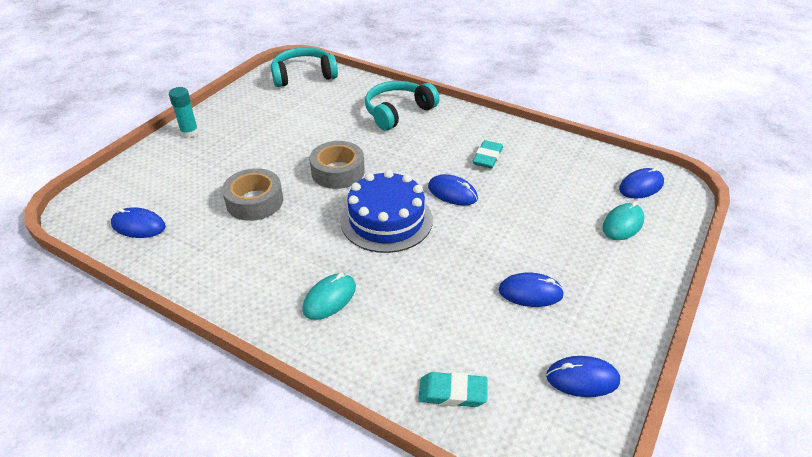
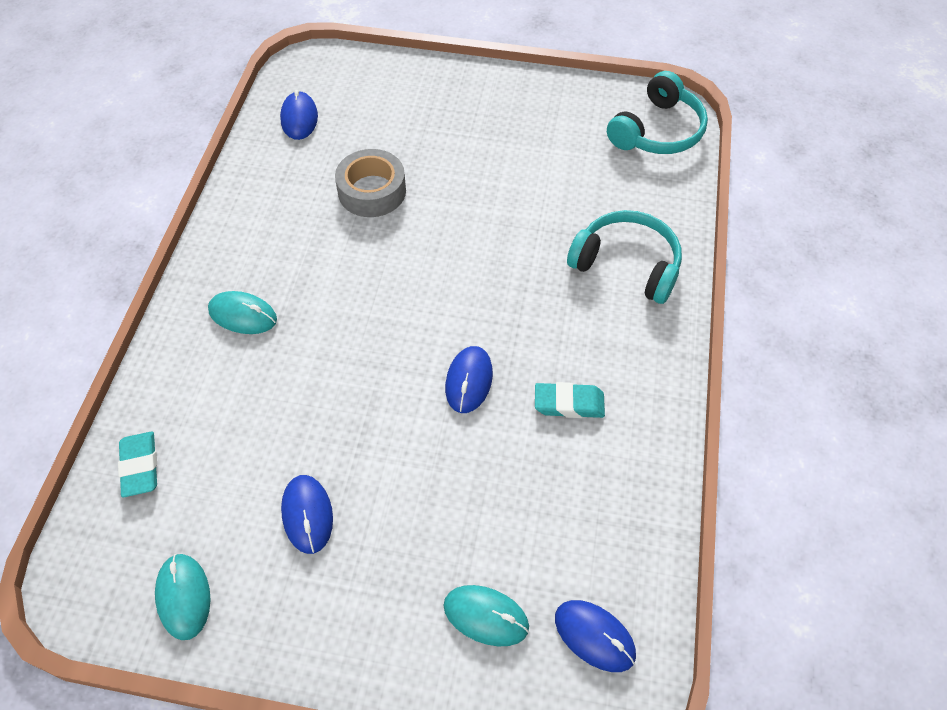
camera: 70 degrees right, 15 degrees up
(189, 133) = (470, 82): turquoise glue stick -> none
(303, 75) = (657, 131): turquoise headphones -> turquoise headphones turned 75 degrees clockwise
(338, 172) = (459, 246): grey tape -> none
(386, 220) = (387, 325): blue cake -> none
(582, 379) = (183, 597): blue mouse -> turquoise mouse

